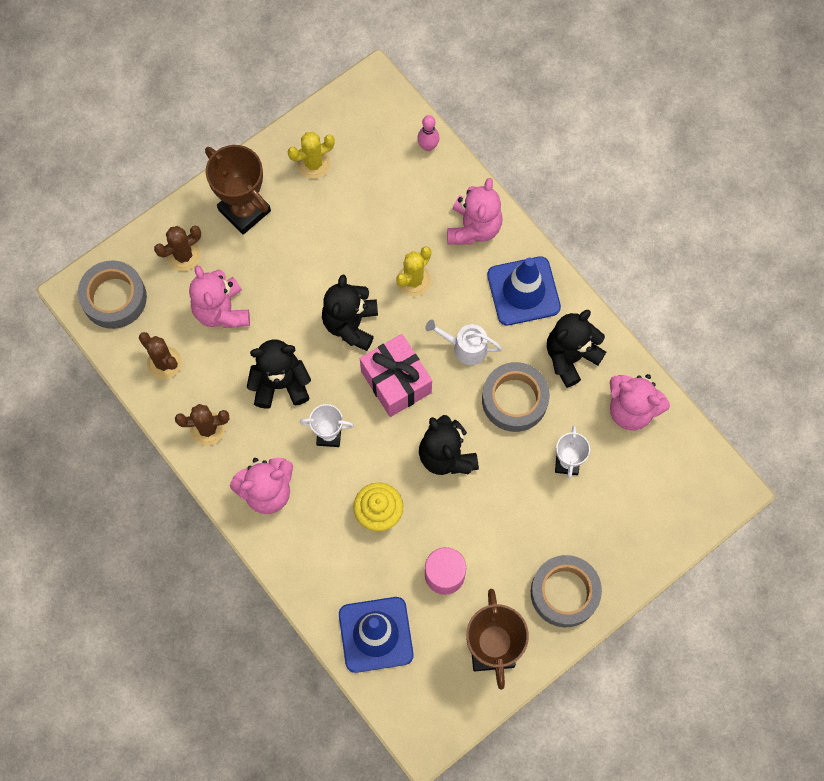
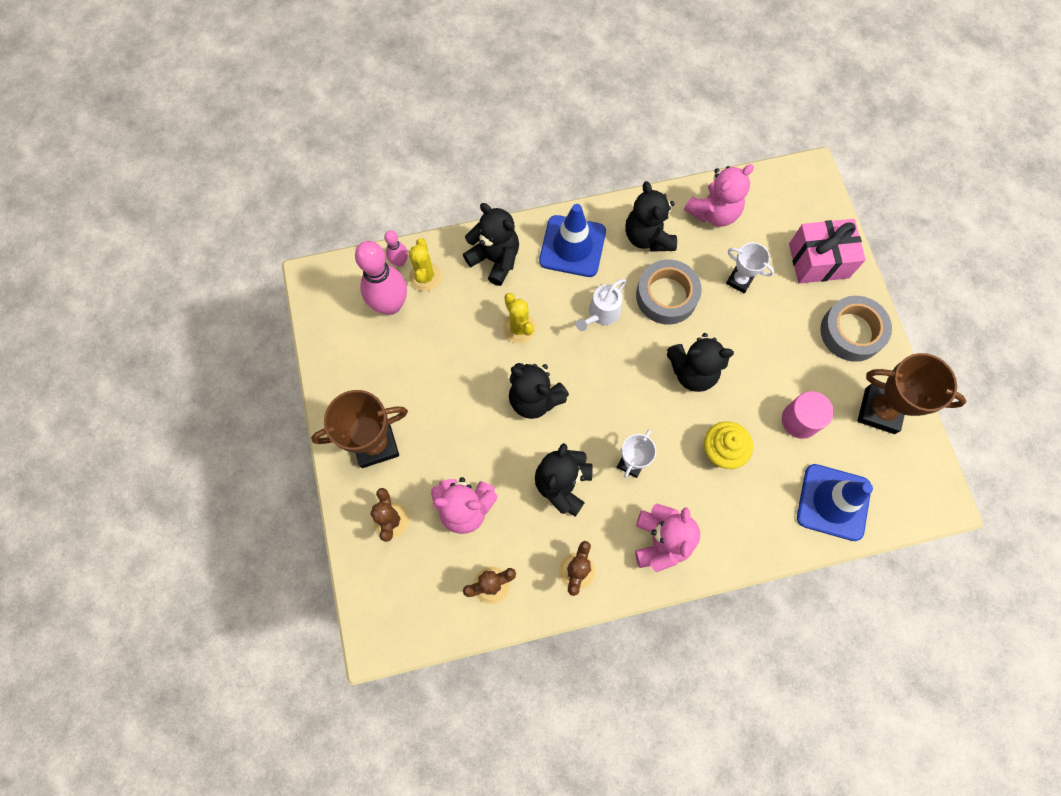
camera: 65 degrees left, 0 degrees up
(114, 298) = (400, 606): grey tape -> none
(313, 164) = (363, 363): yellow cactus -> yellow cactus (425, 277)
(381, 159) = (390, 305): none -> pink bowling pin
(396, 382) = (607, 384): pink gift -> pink gift (818, 260)
(473, 228) = (495, 259): pink teddy bear -> black teddy bear

